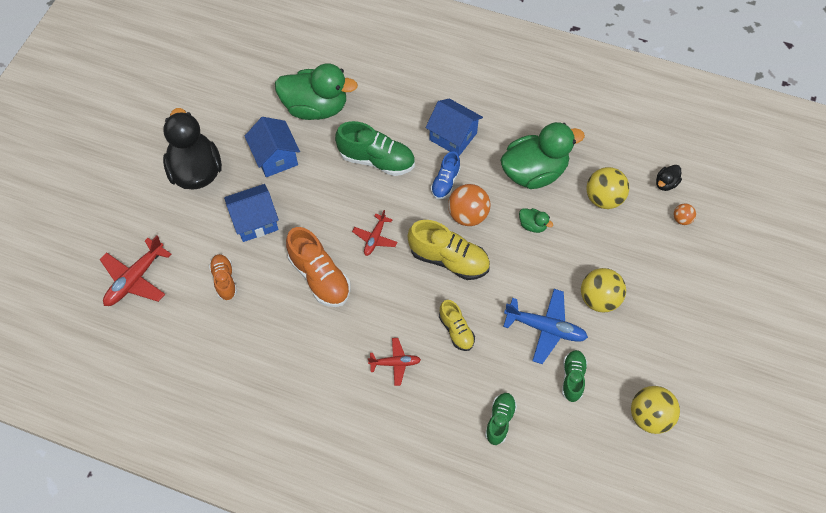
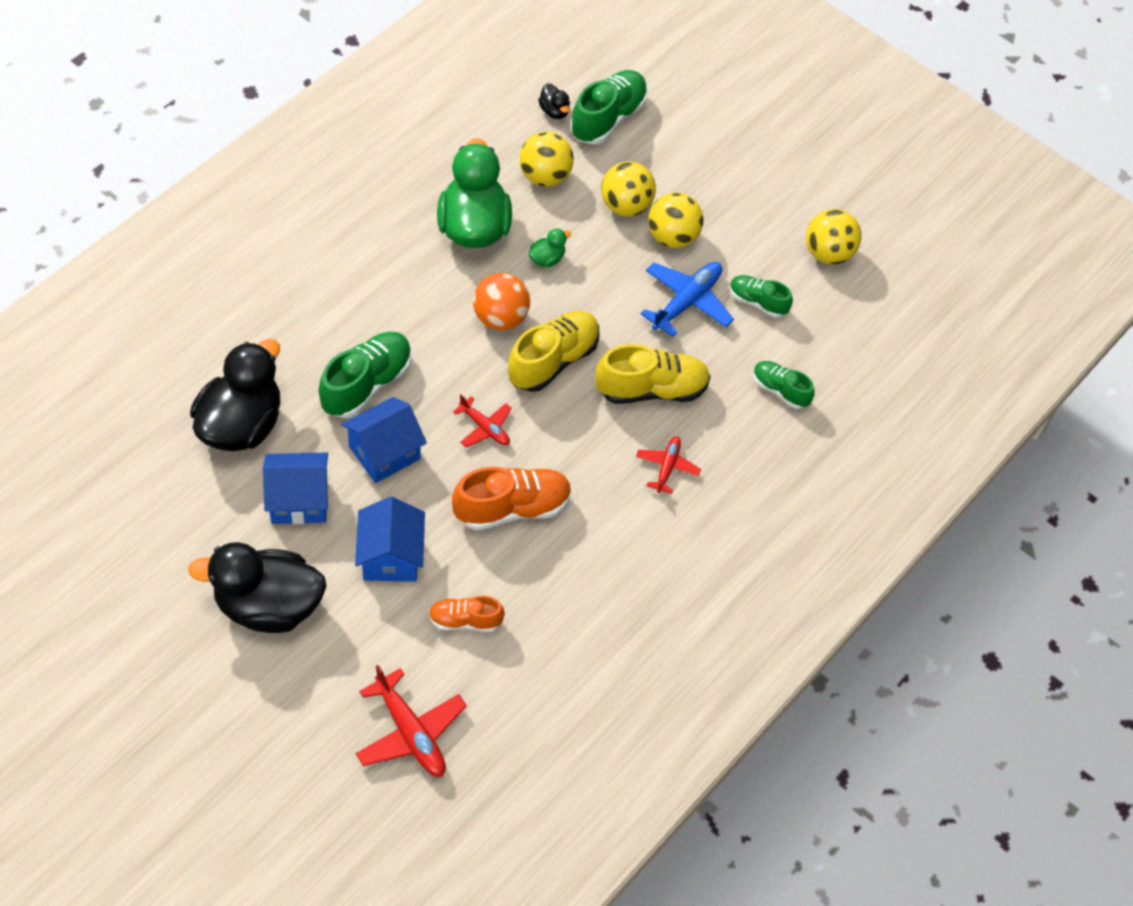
camera: 75 degrees left, 5 degrees down
(316, 108) = (241, 425): green duck -> black duck
(445, 182) = (441, 323): blue shoe -> none
(453, 136) = (375, 288): blue house -> blue house (384, 453)
(456, 330) = (651, 389): yellow shoe -> yellow shoe, size x1.69
(608, 258) = (625, 206): none -> yellow ball
(681, 219) = (608, 118): orange ball -> green shoe

